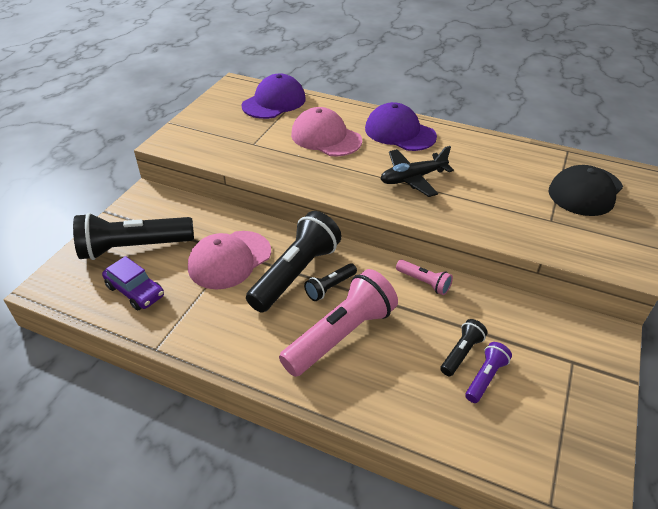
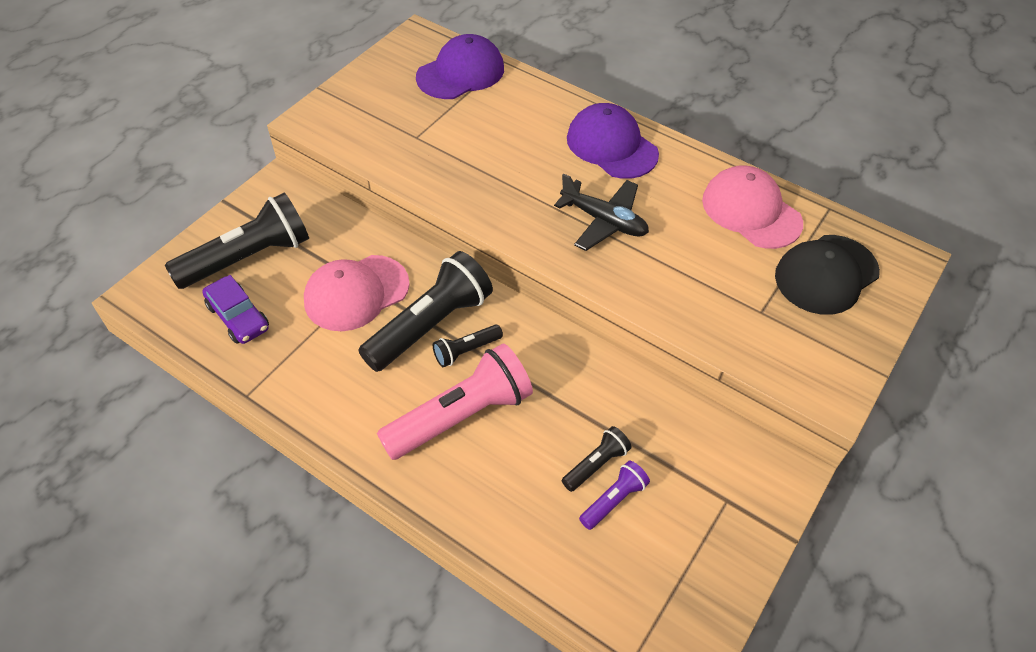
camera: 10 degrees right, 10 degrees up
(134, 247) = (248, 258): black flashlight -> black flashlight turned 150 degrees clockwise
(326, 137) = (512, 140): pink cap -> pink cap (751, 211)
(412, 178) = (604, 221): black plane -> black plane turned 135 degrees counterclockwise
(424, 282) = (582, 363): pink flashlight -> none

